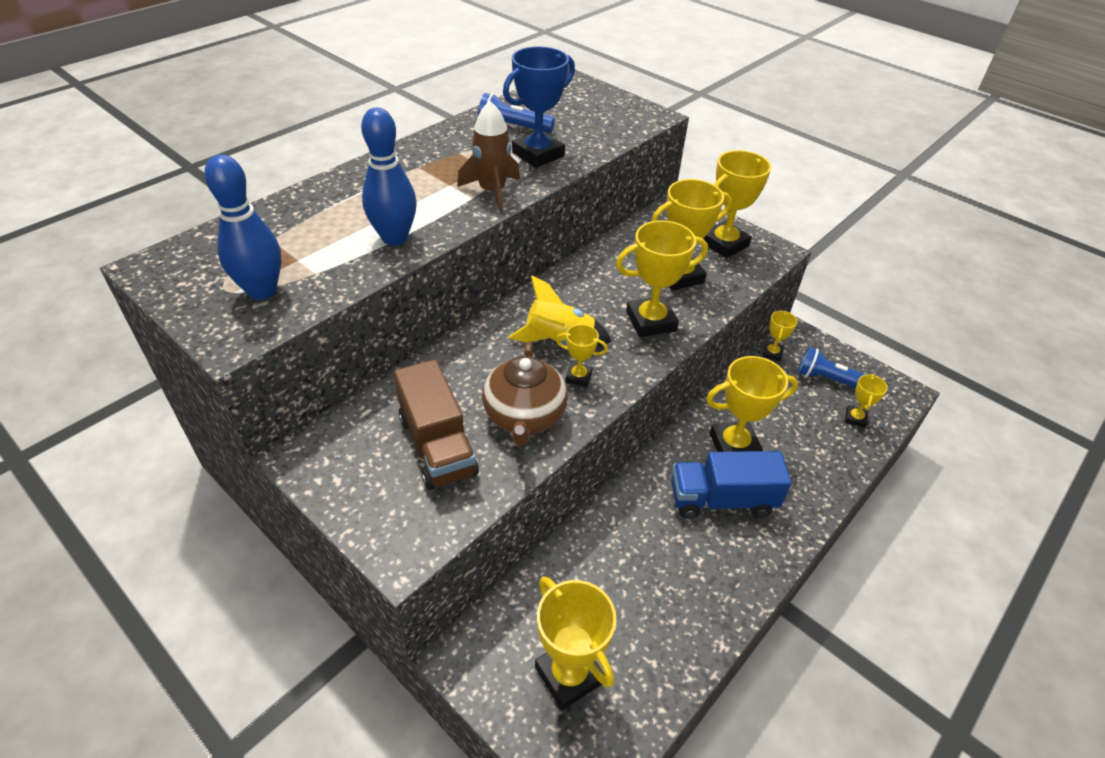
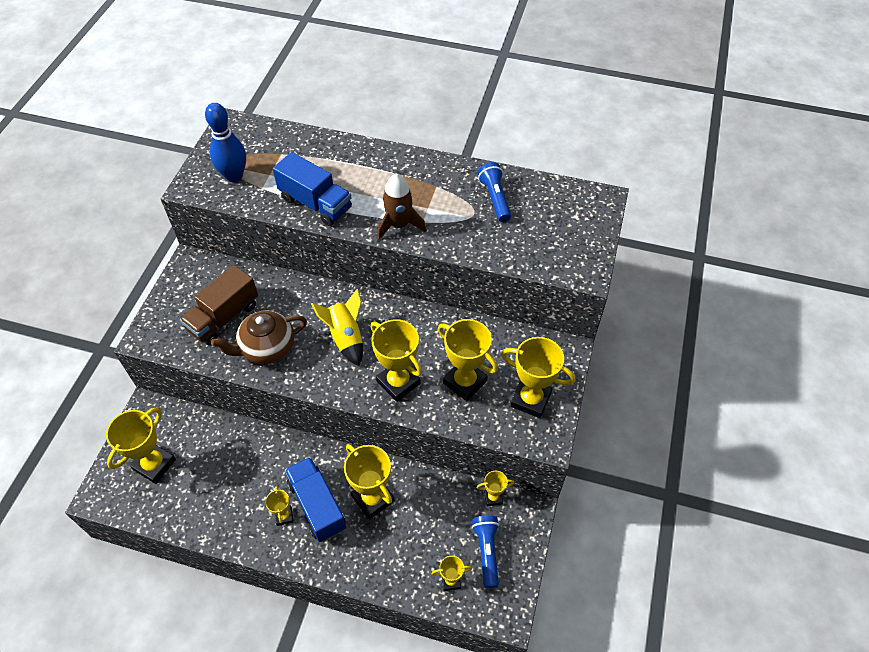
camera: 65 degrees right, 10 degrees up
(394, 238) = (315, 203): blue bowling pin -> blue truck
(538, 154) = (466, 228): blue trophy -> none
(578, 377) = (317, 362): yellow trophy -> yellow trophy (284, 516)

